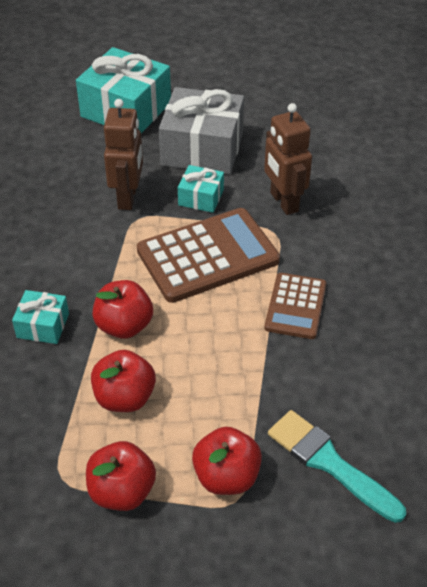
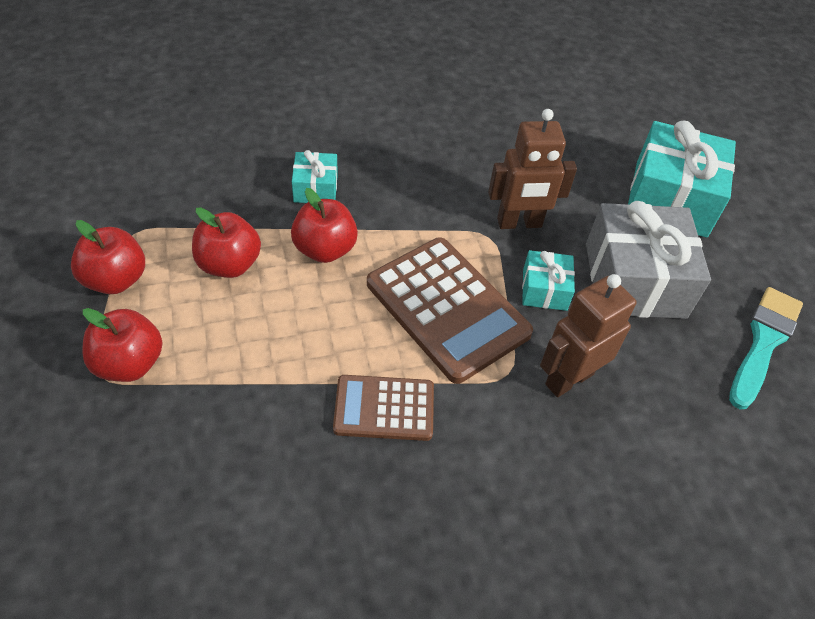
camera: 75 degrees right, 5 degrees up
(329, 463) = (145, 463): turquoise brush -> turquoise brush (763, 342)

